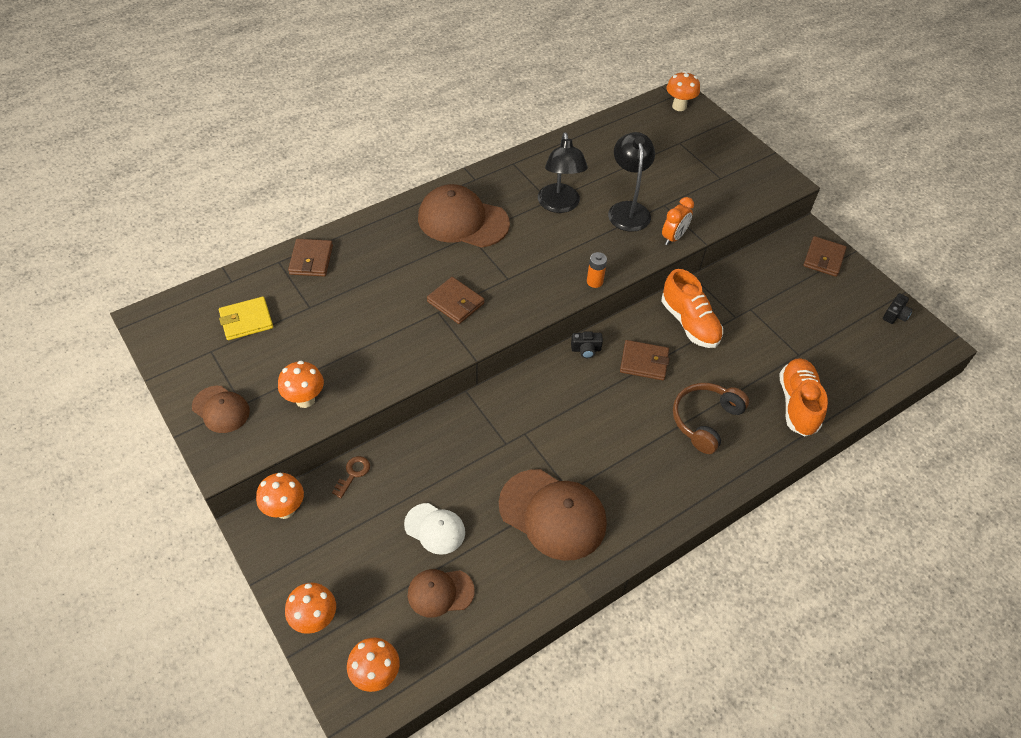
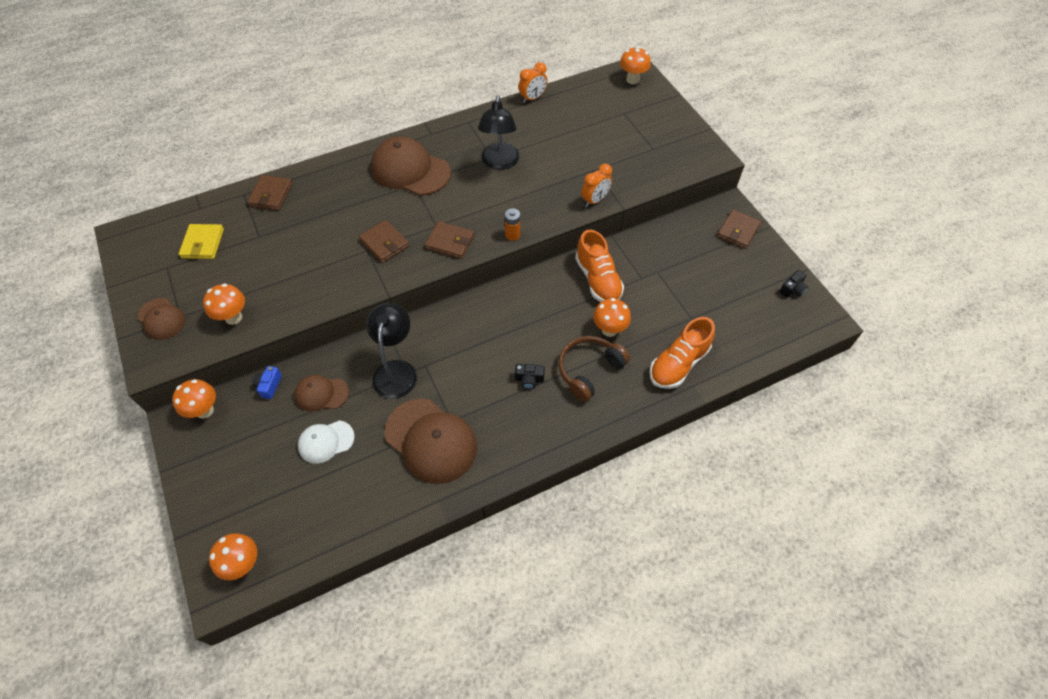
camera: 10 degrees right, 5 degrees up
(246, 321) = (203, 243): yellow wallet -> yellow wallet turned 75 degrees counterclockwise
(315, 620) = (205, 509): orange mushroom -> orange mushroom (609, 330)
(353, 474) = (269, 386): brown key -> blue camera
(435, 528) = (326, 441): white cap -> white cap turned 120 degrees clockwise
(440, 592) = (316, 498): brown cap -> brown cap (321, 394)
(577, 133) = (532, 98): none -> orange clock
(586, 349) = (498, 295): black camera -> black camera (529, 379)
(627, 209) = (560, 171): black lamp -> black lamp (396, 370)
(644, 362) = (547, 311): brown wallet -> brown wallet (450, 242)
(797, 404) = (678, 364): orange shoe -> orange shoe turned 150 degrees counterclockwise

